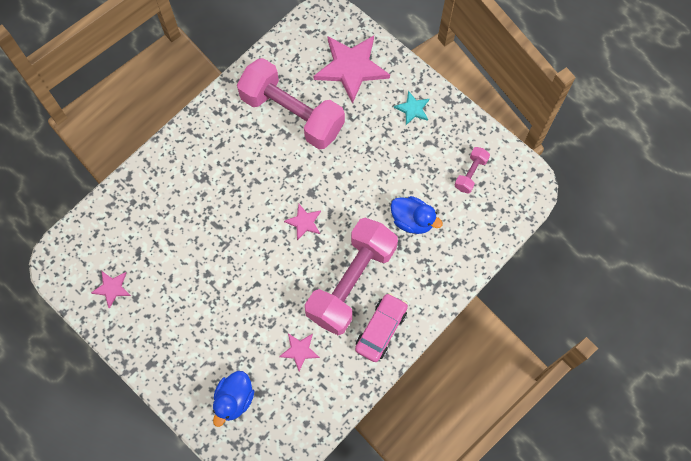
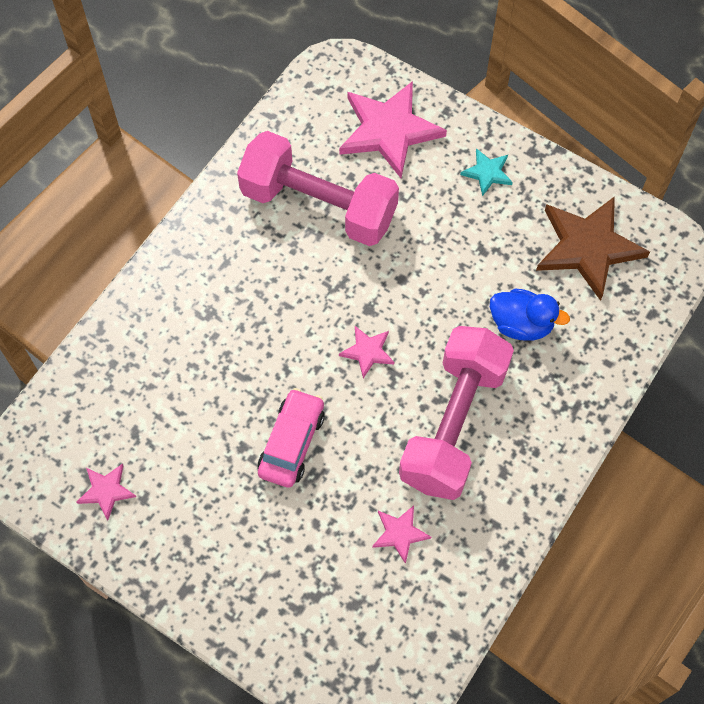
camera: 10 degrees left, 5 degrees down
(234, 399) = (319, 620): blue duck -> none
(381, 329) = (510, 483): pink car -> pink car (292, 443)
(470, 174) = (588, 247): pink dumbbell -> brown star

